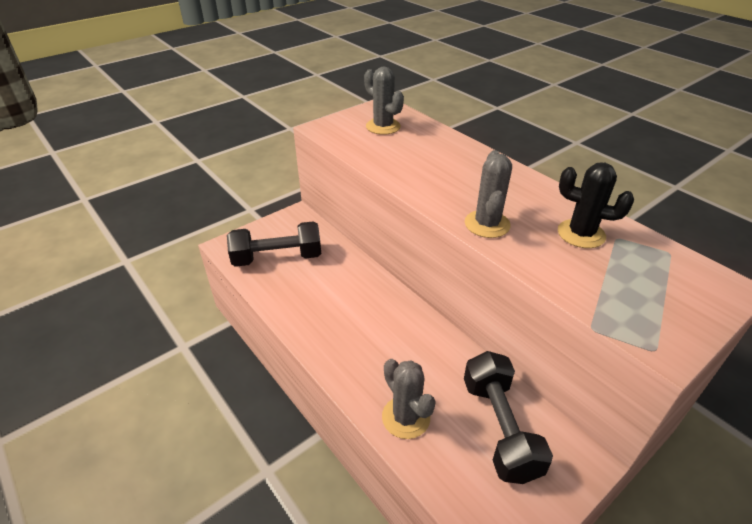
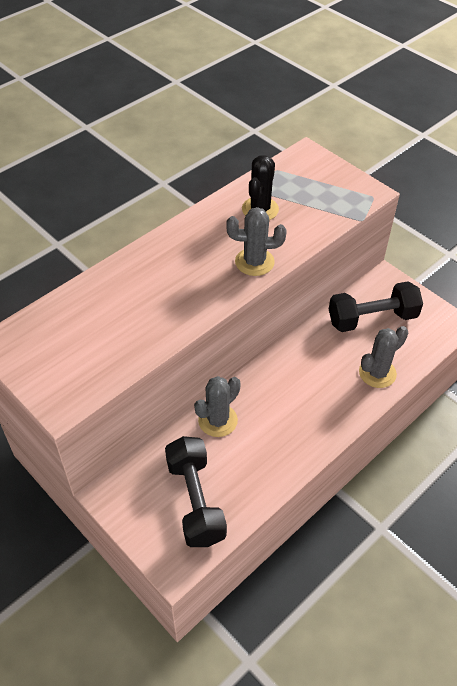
camera: 95 degrees left, 10 degrees up
(383, 126) = (64, 341): grey cactus -> grey cactus (218, 420)

